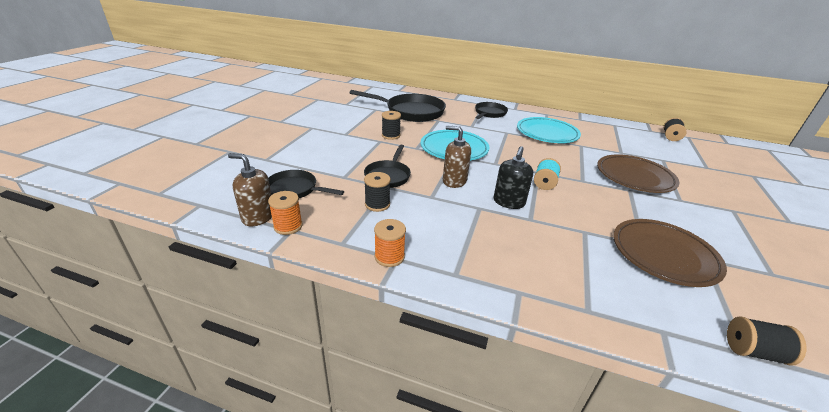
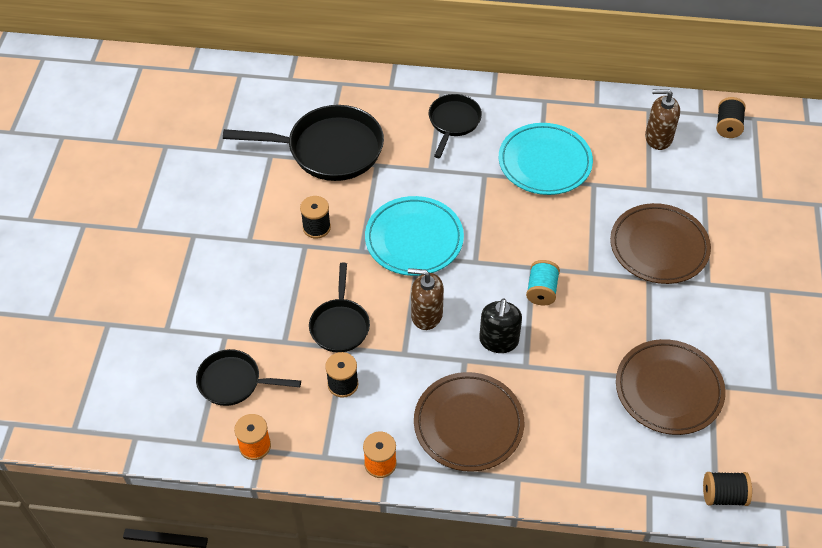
camera: 10 degrees left, 20 degrees up
(258, 217) = (214, 439): brown soap dispenser -> brown soap dispenser (658, 138)
(476, 245) = (468, 424): none -> brown plate

